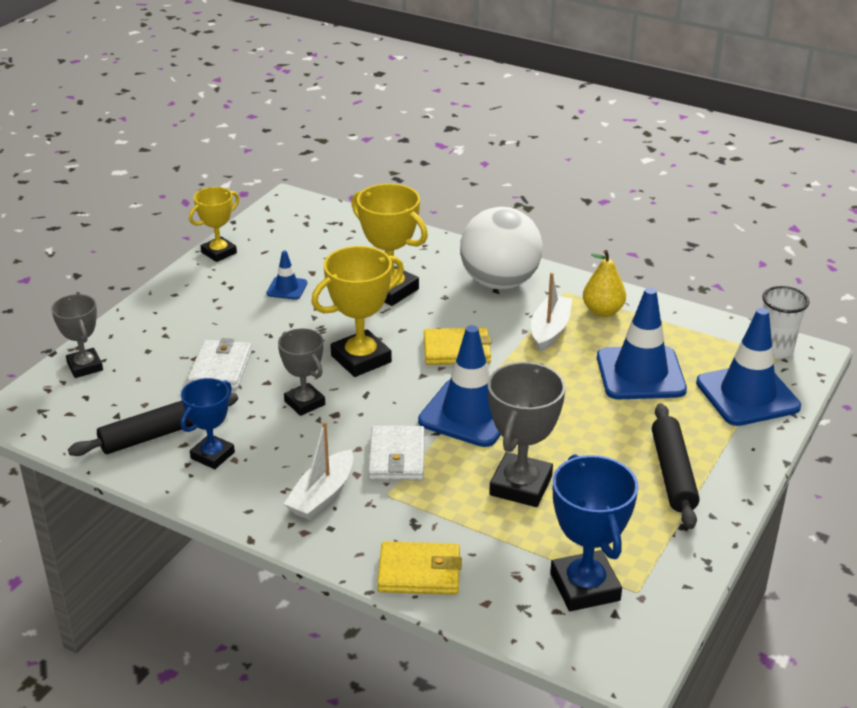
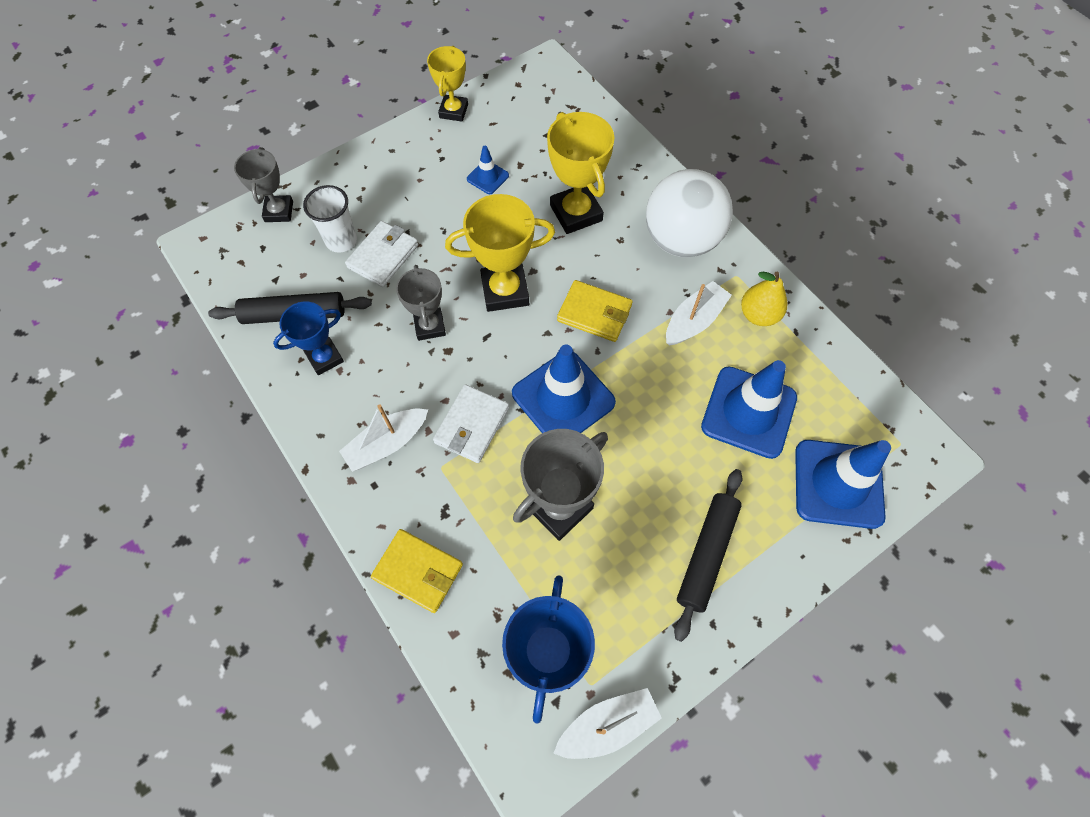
camera: 25 degrees right, 30 degrees up
(219, 252) = (453, 111): yellow trophy -> yellow trophy turned 60 degrees counterclockwise
(671, 612) = (607, 725): none -> white boat
(776, 349) = (903, 434): white cup -> white cup (341, 240)

